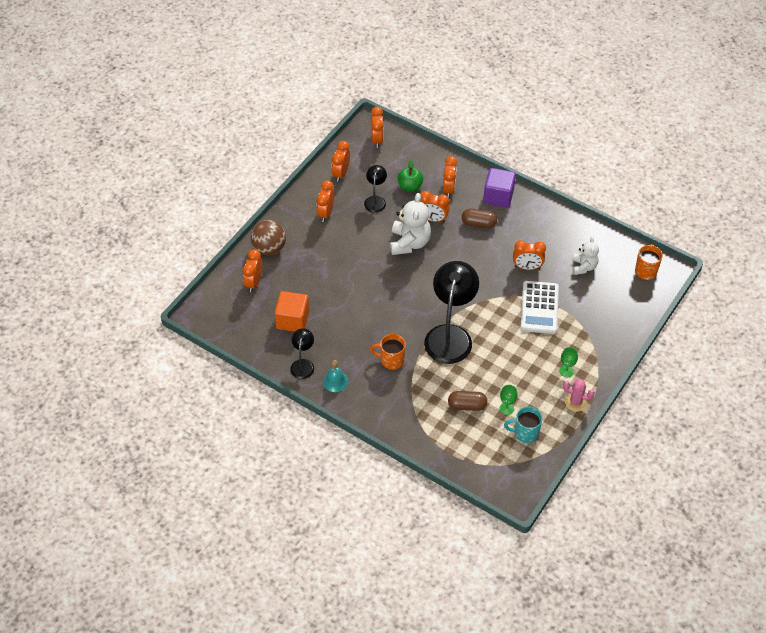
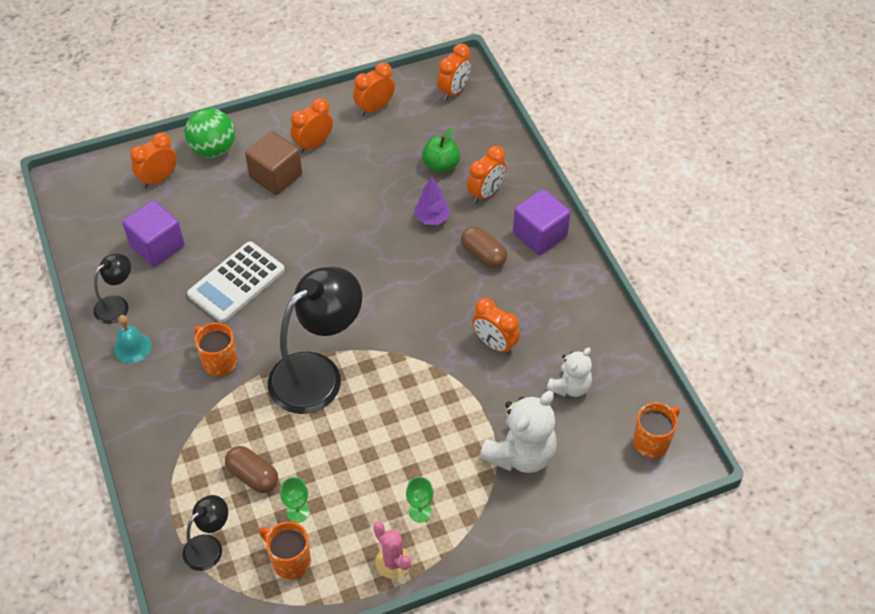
camera: 35 degrees right, 0 degrees up
(269, 248) = (213, 150): brown ball -> green ball
(292, 320) = (157, 246): orange cube -> purple cube
(322, 243) = (276, 176): none -> brown cube
(375, 200) = (385, 160): black lamp -> black lamp (209, 546)
(409, 243) = (377, 231): white teddy bear -> white teddy bear (520, 454)
(433, 219) = (432, 218): orange clock -> purple tree
(525, 433) = (290, 560): turquoise mug -> orange mug
(539, 308) = (462, 406): white calculator -> white calculator (236, 282)

